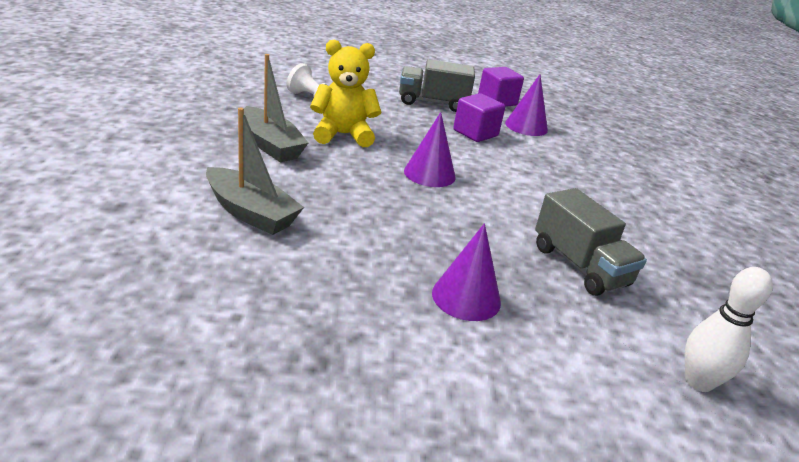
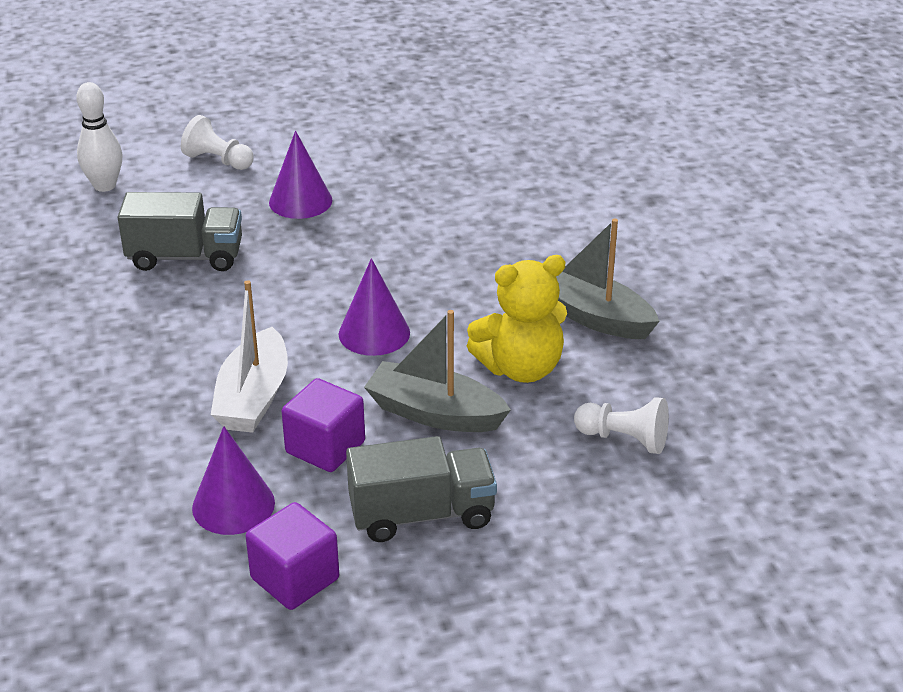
camera: 170 degrees right, 5 degrees up
(251, 213) = (534, 225): grey boat -> grey boat (435, 413)
(516, 162) = (253, 397): none -> white boat
(564, 387) = (218, 161): none -> white pawn
(579, 266) = (185, 257): grey truck -> grey truck turned 135 degrees clockwise

